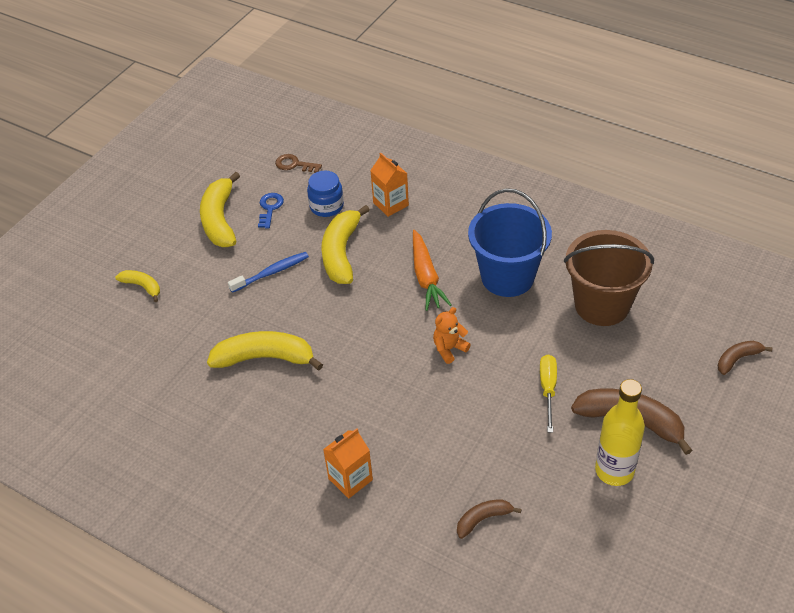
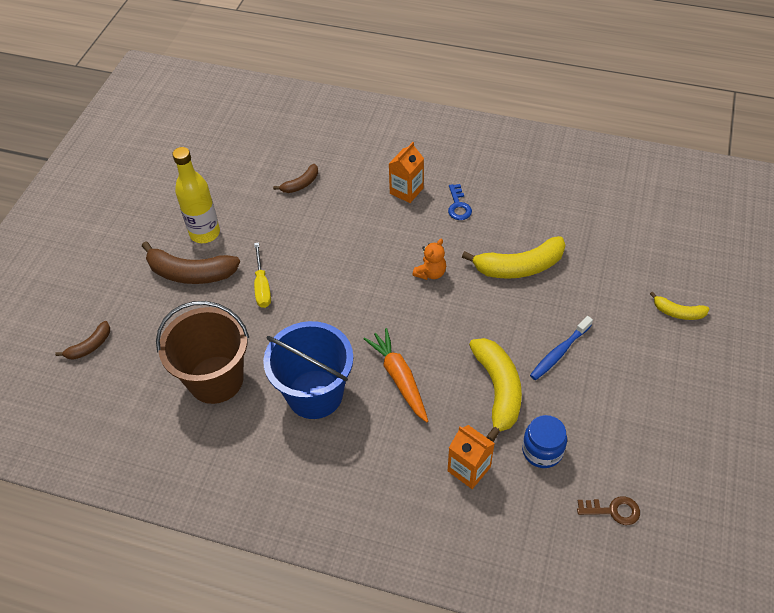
camera: 165 degrees right, 5 degrees up
(220, 219) = (653, 407): yellow banana -> none
(270, 208) = (606, 435): blue key -> blue key (458, 206)
(449, 349) = (356, 306): orange teddy bear -> orange teddy bear (430, 273)

